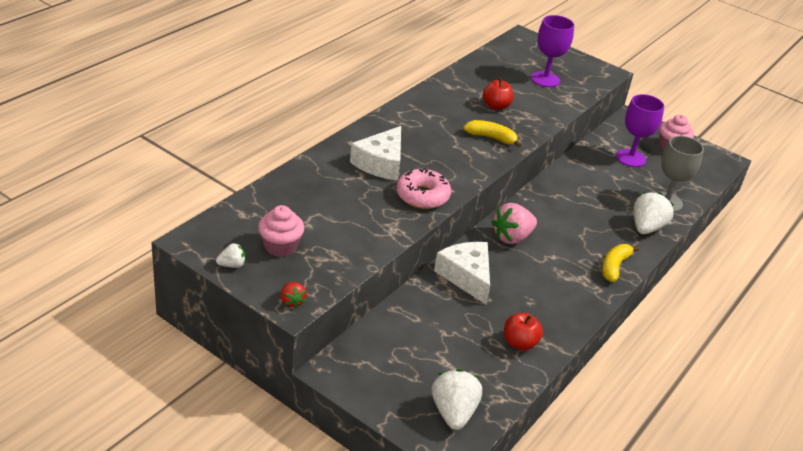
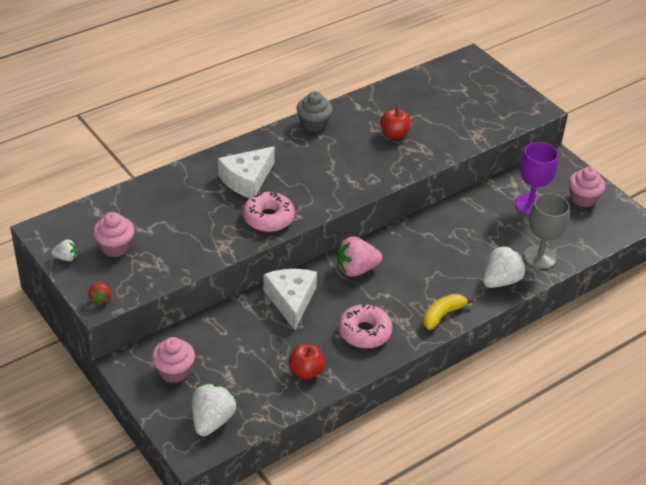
camera: 20 degrees right, 5 degrees up
(387, 368) = (174, 371): none -> pink cupcake
(416, 106) = (313, 124): none -> grey cupcake
(491, 138) = (369, 168): yellow banana -> none
(545, 79) = (464, 110): purple goblet -> none
(553, 295) = (364, 332): none -> pink donut

